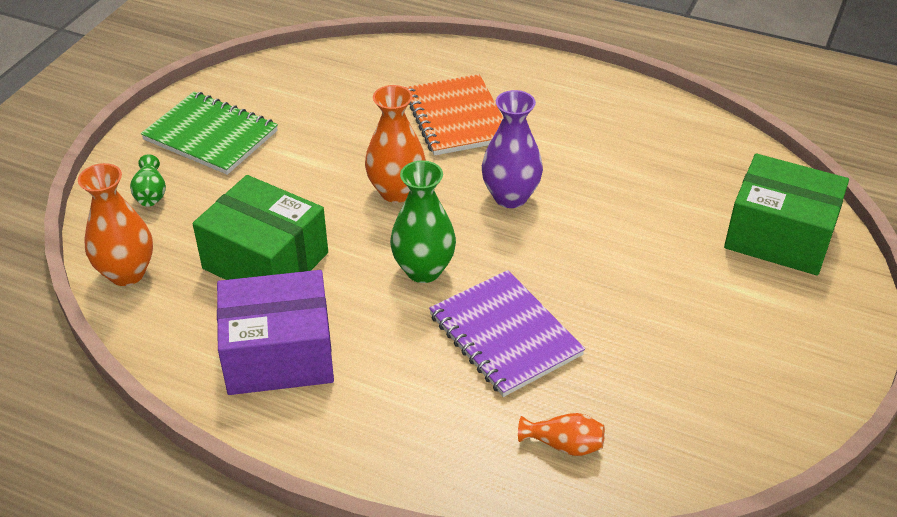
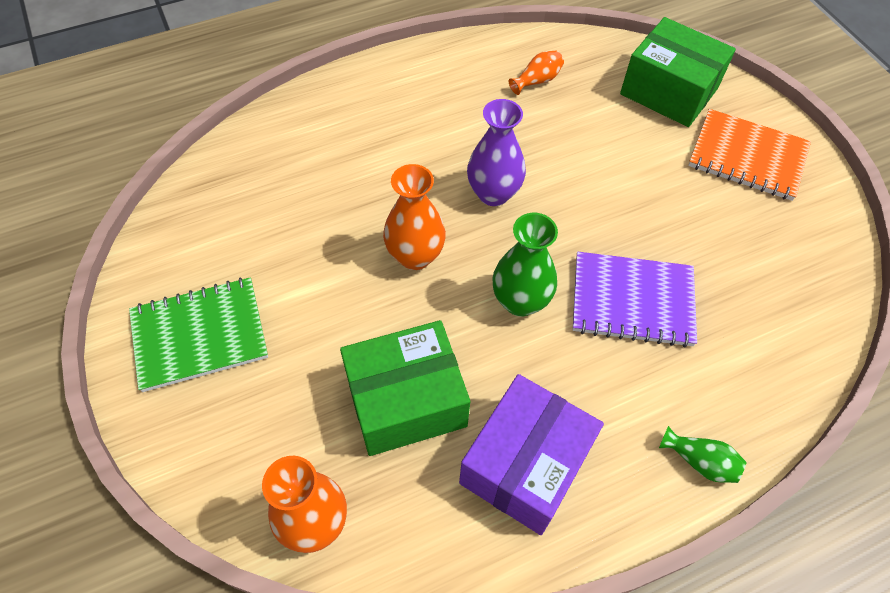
camera: 50 degrees left, 15 degrees up
(151, 194) = (226, 434): green vase -> green vase (700, 461)
(456, 118) = (371, 160): orange notebook -> orange notebook (747, 157)
(564, 445) = (763, 343): orange vase -> orange vase (537, 81)
(779, 236) = (669, 91): green box -> green box turned 60 degrees clockwise

